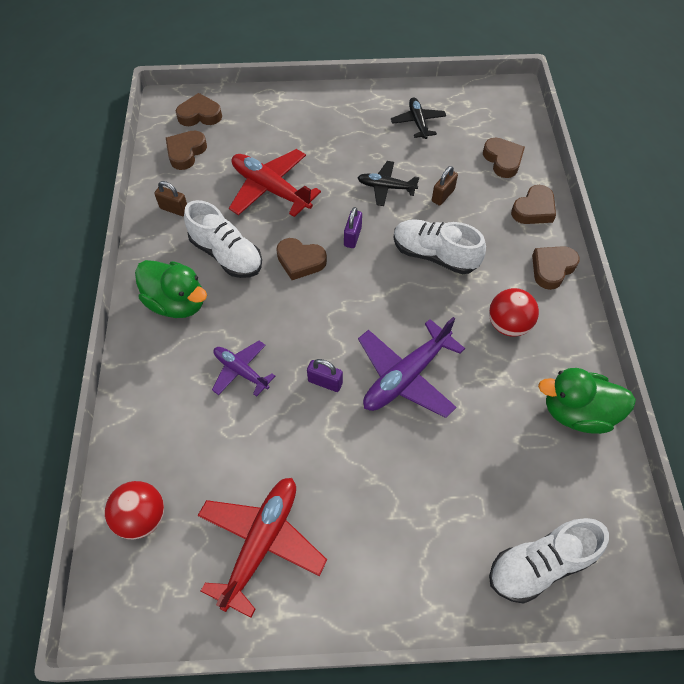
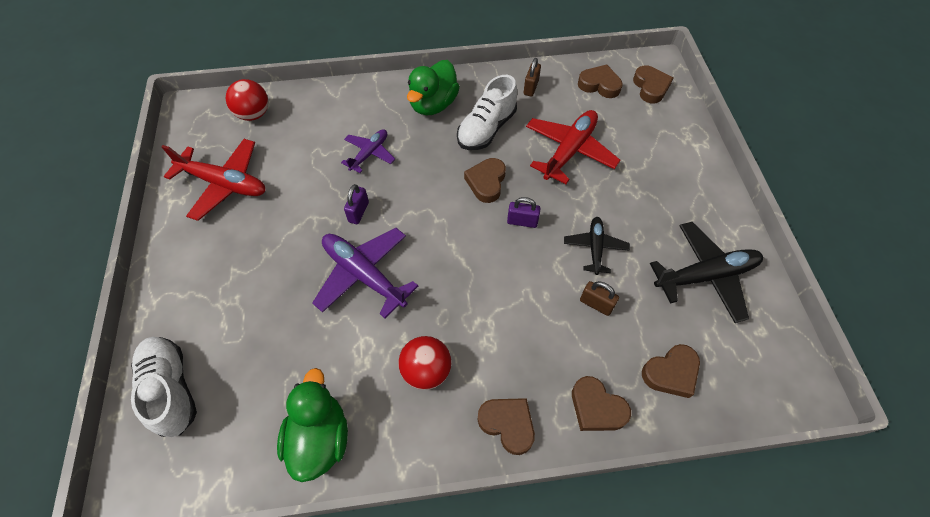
camera: 85 degrees right, 0 degrees up
(418, 122) = (705, 276): black plane -> black plane, size x1.70
(434, 255) = (510, 297): white shoe -> none

